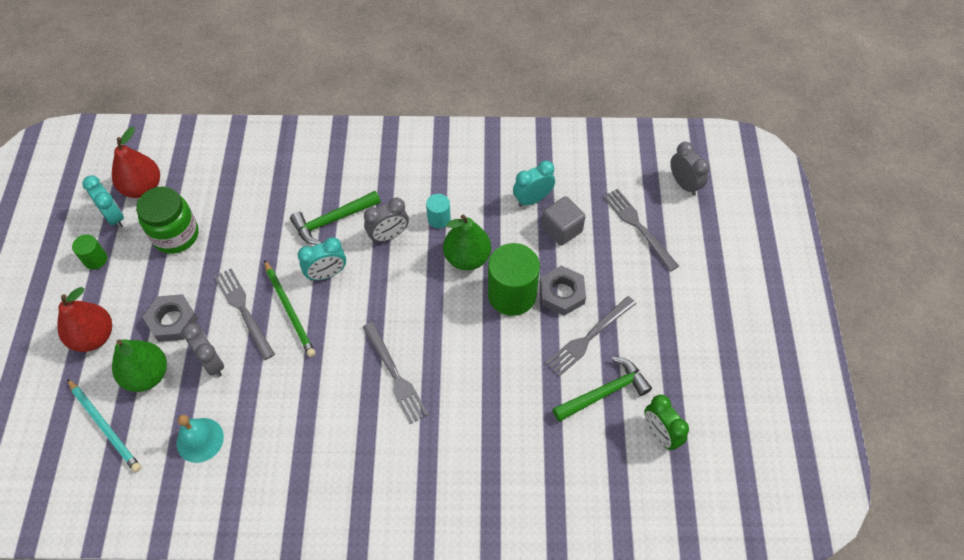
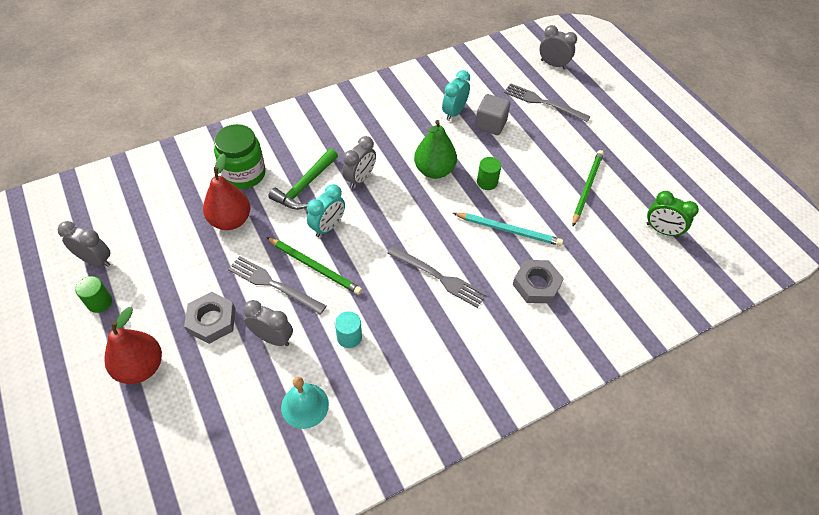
camera: 30 degrees left, 5 degrees down
(105, 426) = (204, 438): turquoise pencil -> turquoise pencil (509, 230)
(114, 217) = (96, 260): turquoise clock -> grey clock
(143, 188) = (109, 226): red pear -> red pear (231, 220)
(147, 375) = (217, 376): green pear -> none
(176, 235) = (168, 251): green jar -> green jar (244, 174)
(439, 219) = (392, 152): turquoise cylinder -> turquoise cylinder (349, 337)
(512, 294) = (487, 182): green cylinder -> green cylinder, size x0.50
(562, 293) = (523, 166): grey nut -> grey nut (536, 285)
(588, 337) = (564, 188): grey fork -> none
(604, 392) = (603, 220): green hammer -> none
(613, 348) = (587, 188): none -> green pencil

